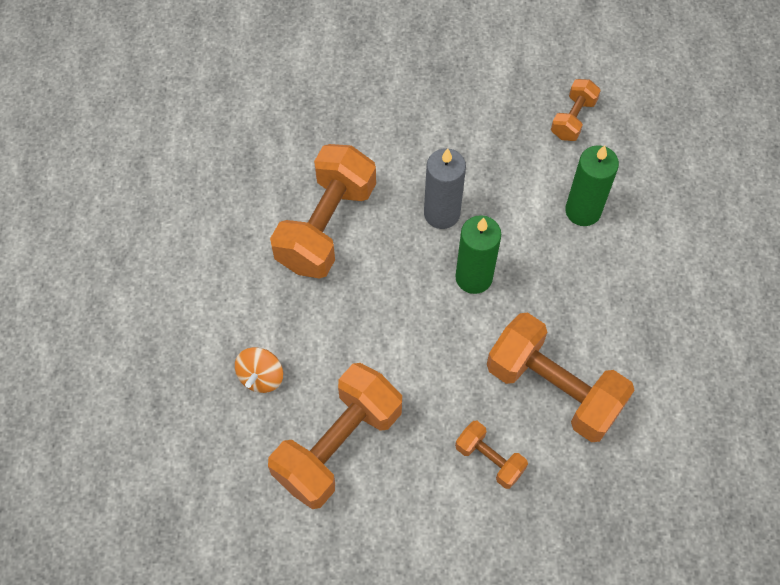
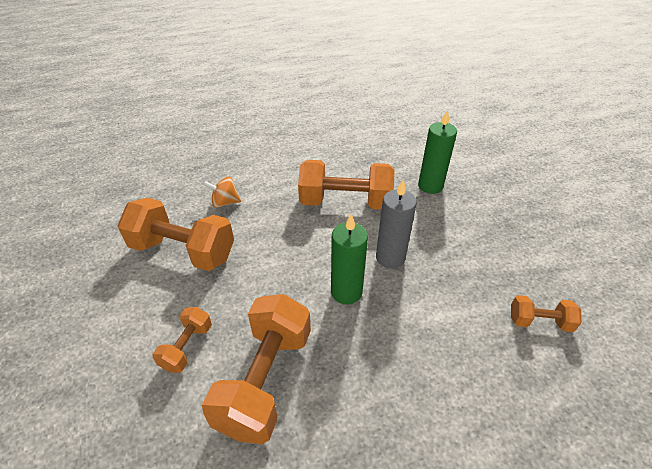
camera: 70 degrees right, 20 degrees down
(583, 211) = (453, 355): green candle -> green candle (430, 186)

